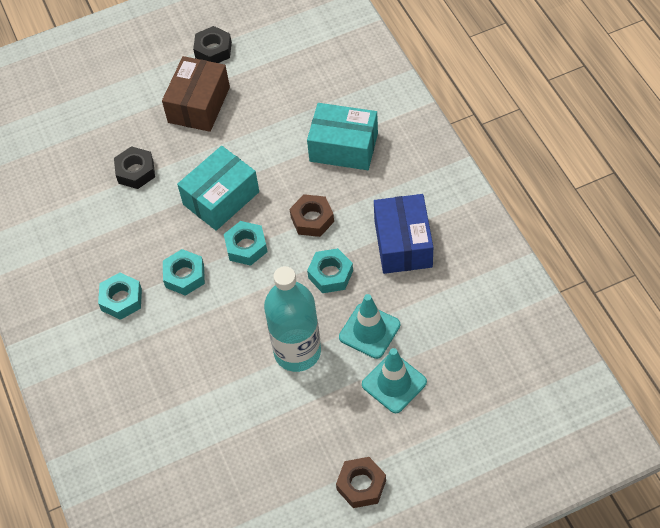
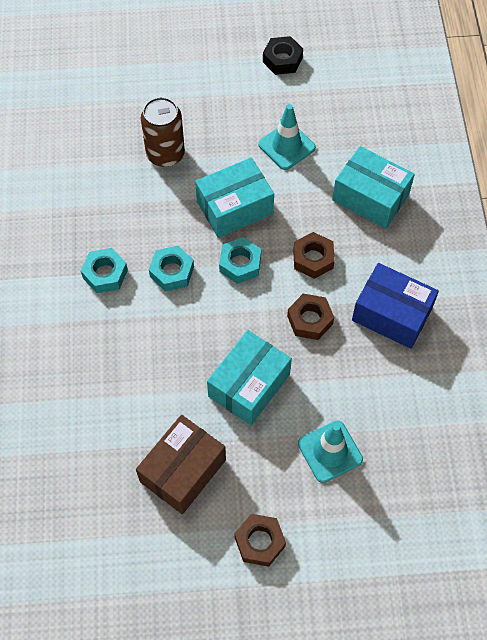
camera: 15 degrees right, 5 degrees up
(136, 171) = (165, 154): black nut -> brown can
(199, 105) = (248, 109): brown box -> brown box (183, 470)
(297, 352) = (249, 385): turquoise bottle -> turquoise box
(330, 274) = (310, 320): turquoise nut -> brown nut
(369, 331) = (326, 390): turquoise traffic cone -> turquoise traffic cone (286, 146)
(403, 244) = (392, 314): blue box -> blue box turned 75 degrees counterclockwise

